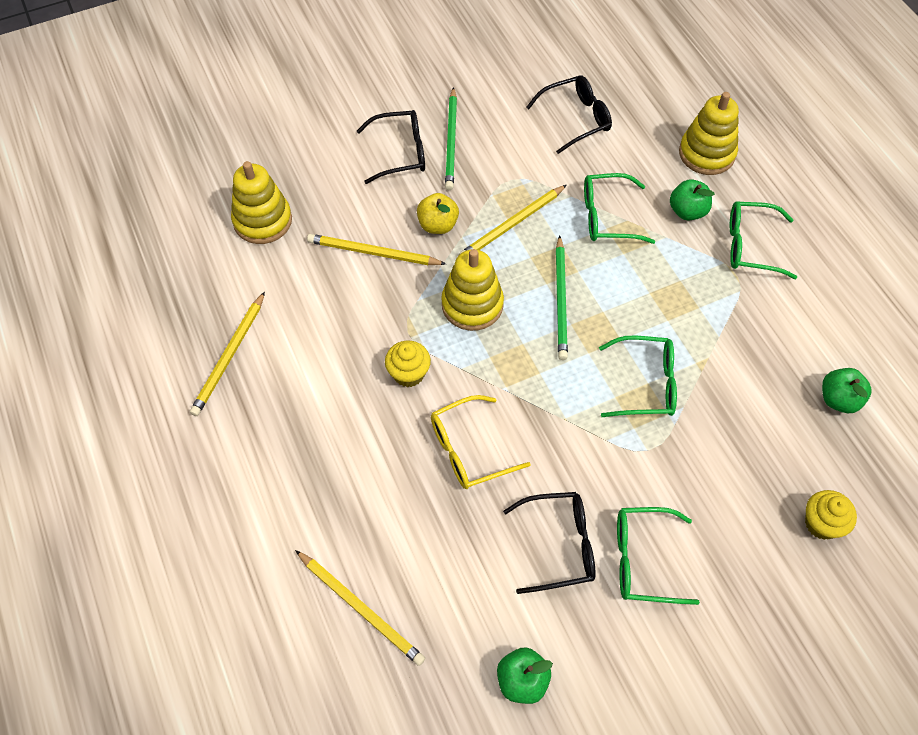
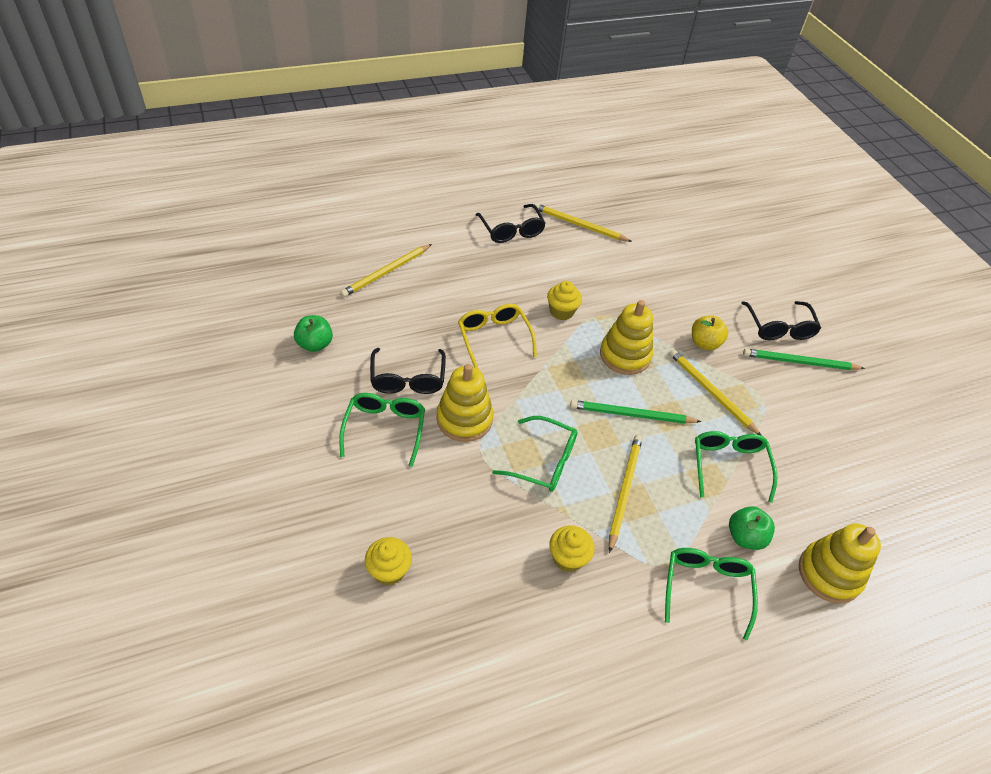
camera: 90 degrees right, 10 degrees down
(262, 221) = (697, 246): yellow stacking toy -> yellow stacking toy (464, 419)
(373, 253) = (672, 302): yellow pencil -> yellow pencil (624, 490)
(576, 119) = (851, 461): black glasses -> black glasses (511, 230)
(646, 384) = (544, 462): green glasses -> green glasses turned 75 degrees counterclockwise
(755, 358) = (568, 558): none -> yellow cupcake
(839, 399) = (516, 625): green apple -> none

